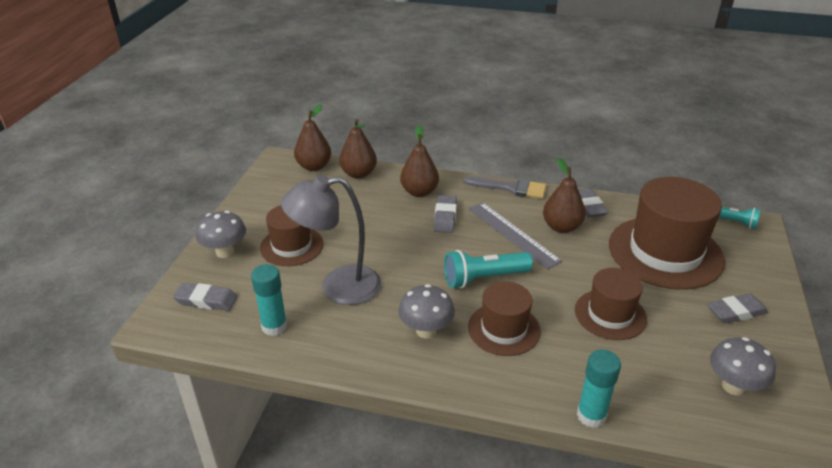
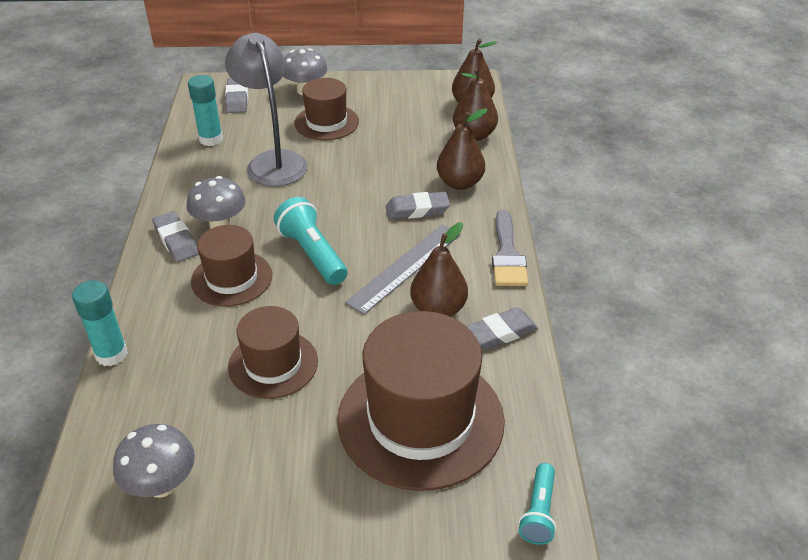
camera: 75 degrees right, 5 degrees up
(735, 312) = (305, 498): grey eraser -> grey eraser (176, 240)

